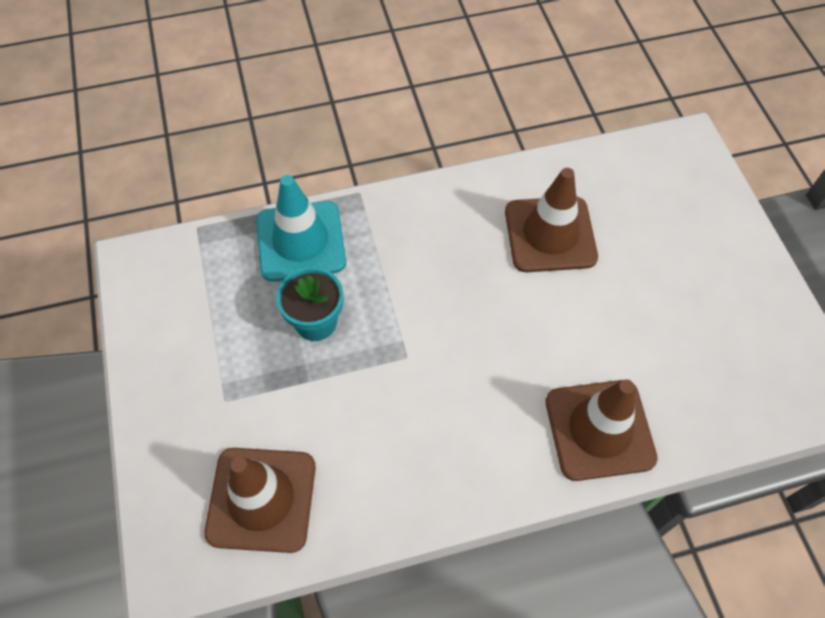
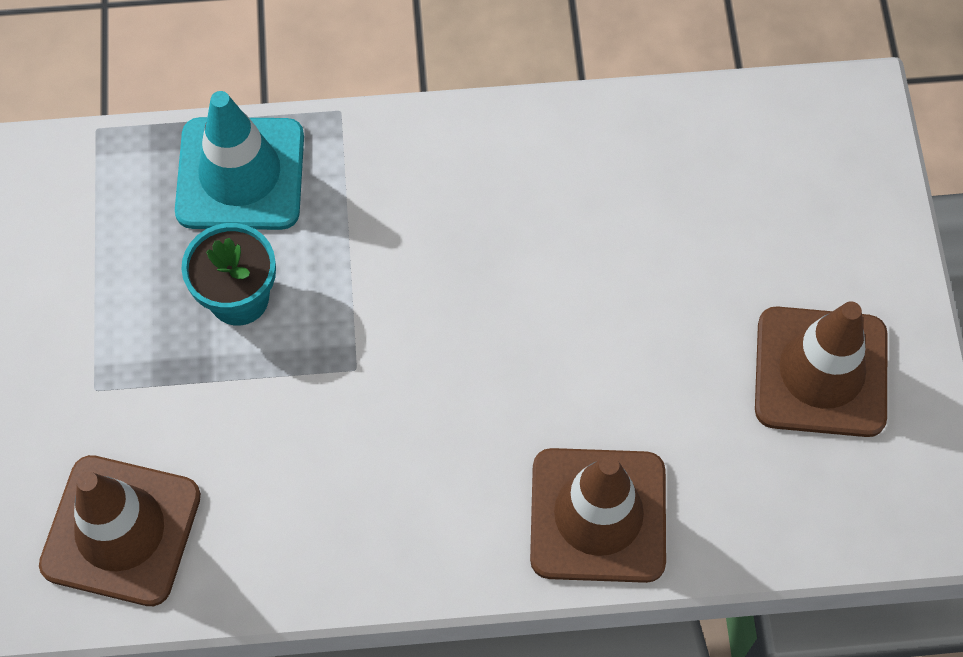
camera: 10 degrees right, 5 degrees up
(550, 234) = (604, 220): brown traffic cone -> brown traffic cone (820, 372)

